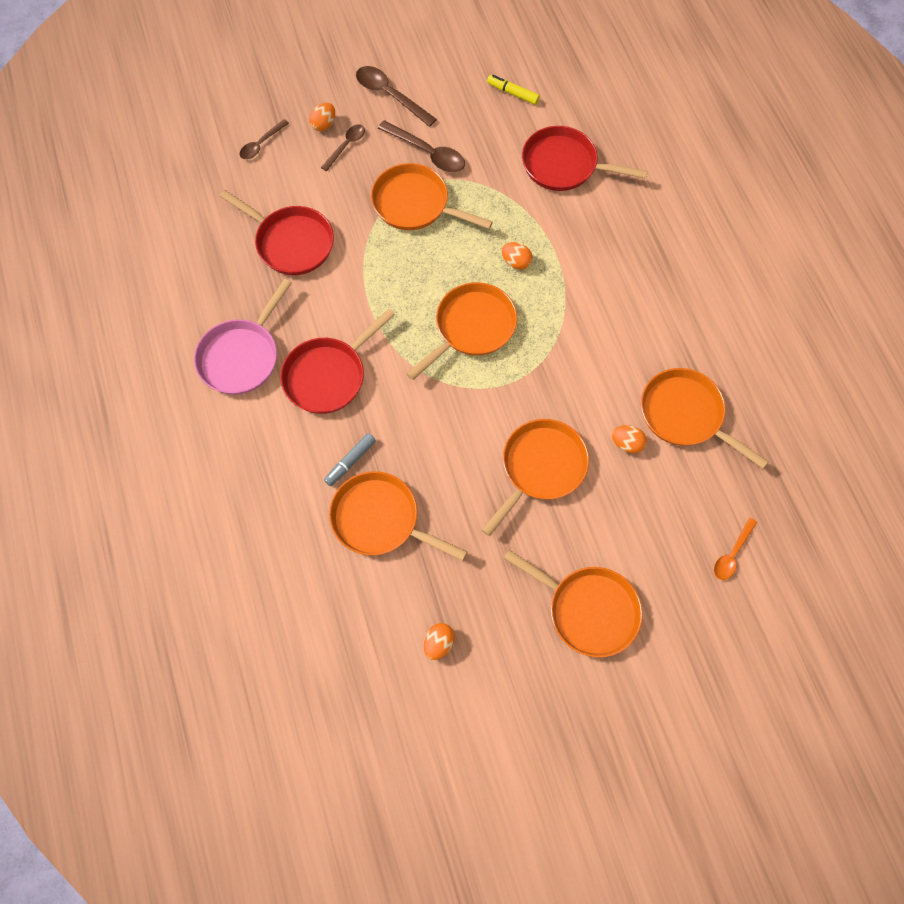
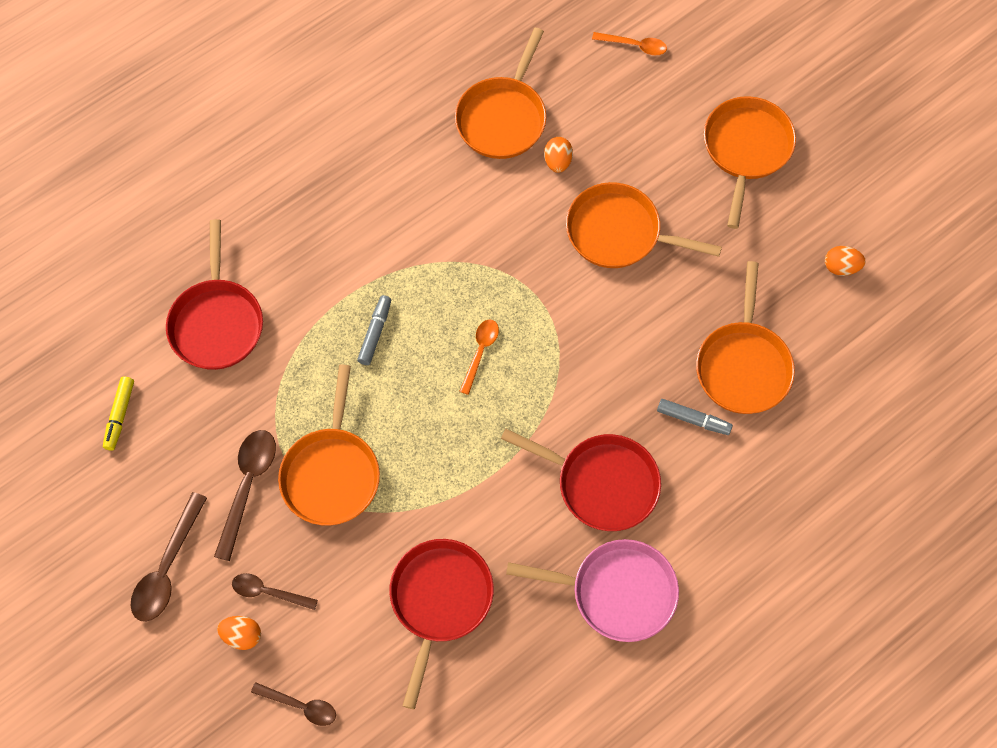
camera: 110 degrees left, 0 degrees up
(471, 328) = (480, 352): orange pan -> orange spoon
(516, 262) = (375, 333): orange egg -> grey marker

